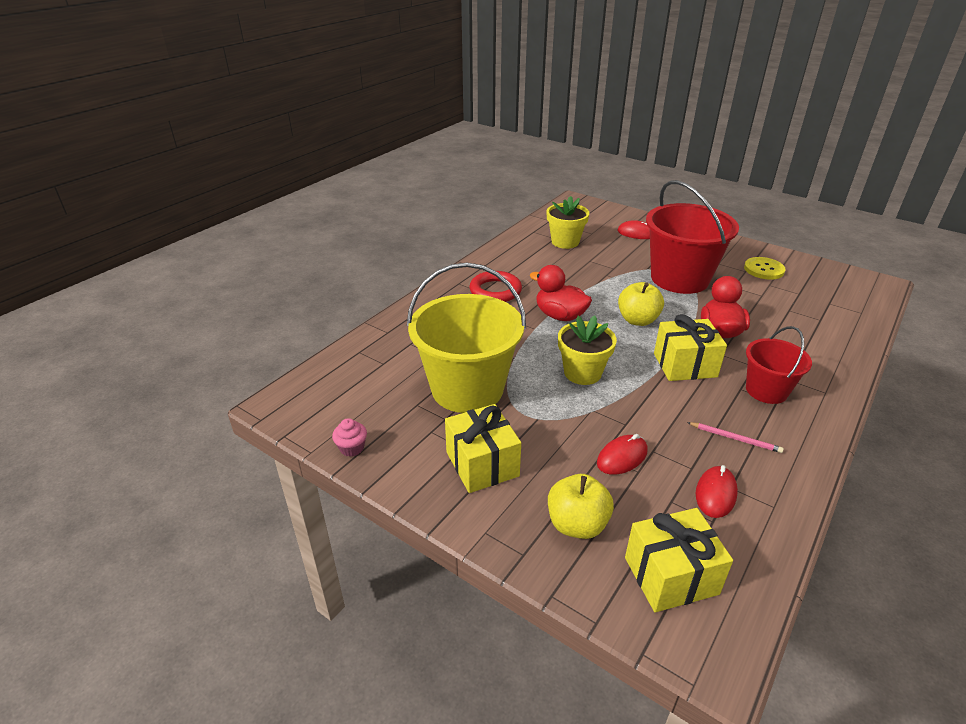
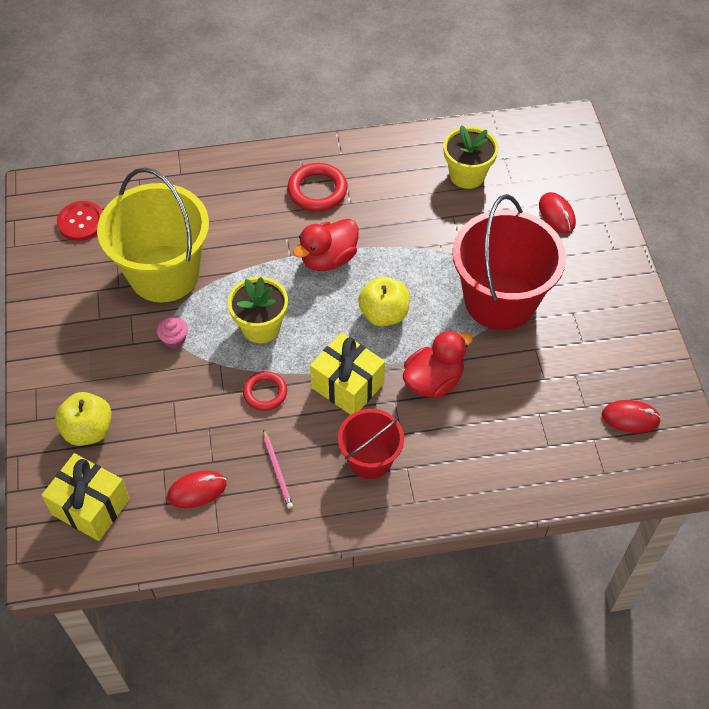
camera: 45 degrees right, 20 degrees up
(350, 401) = (81, 222): none -> red button
(352, 448) = (38, 263): pink cupcake -> pink cupcake (174, 339)
(482, 464) = (94, 341): yellow gift -> none
(560, 316) = (328, 259): red duck -> red duck turned 120 degrees counterclockwise
(622, 457) = (181, 414): red mouse -> red mouse (630, 418)
(649, 404) = (265, 393): none -> red ring
(764, 269) = (604, 355): yellow button -> none

